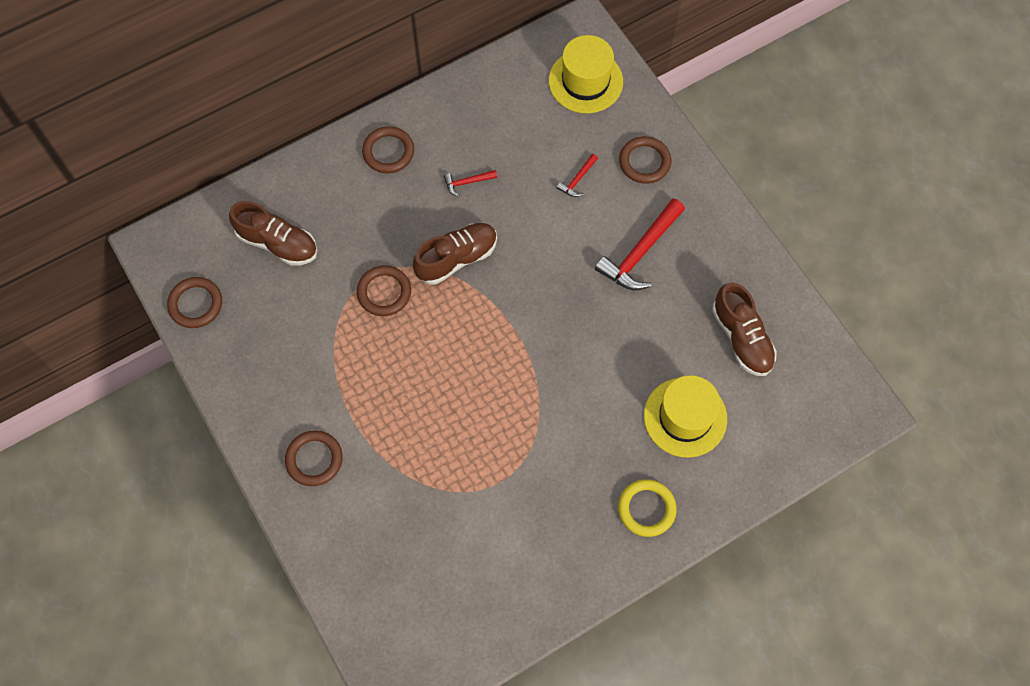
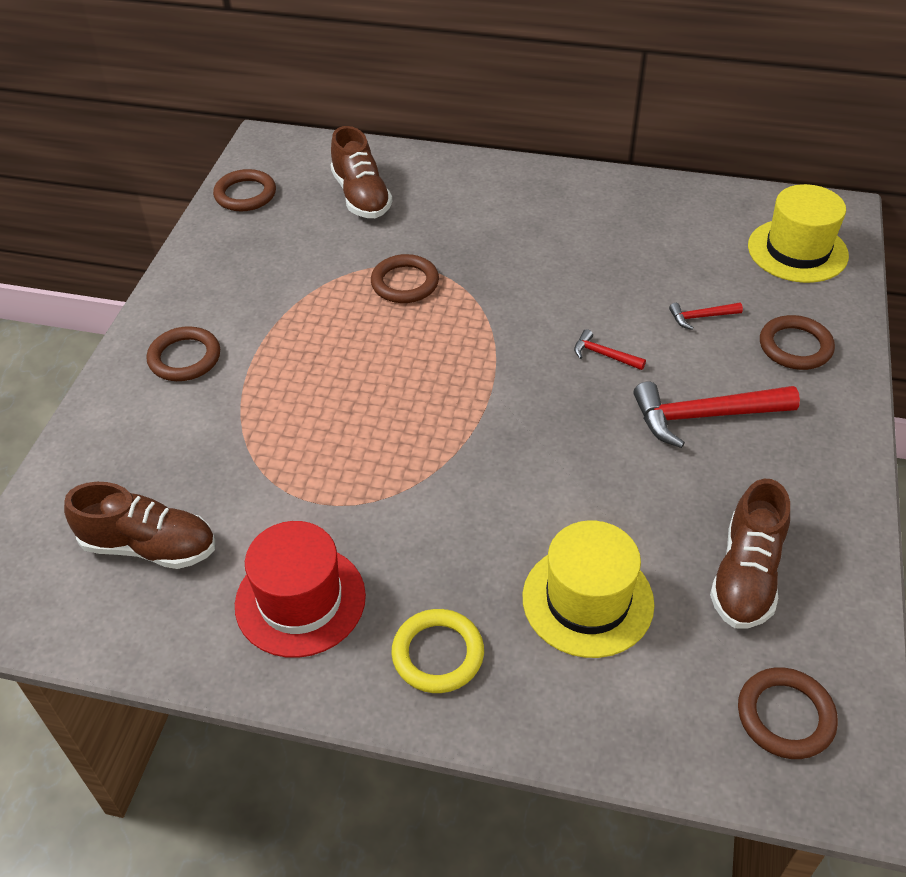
camera: 45 degrees right, 20 degrees down
(388, 152) = (535, 193): brown ring -> brown ring (785, 716)
(456, 258) = (502, 301): brown shoe -> brown shoe (149, 546)
(467, 182) = (583, 254): red hammer -> red hammer (604, 355)
(553, 542) = (300, 600): none -> red hat

